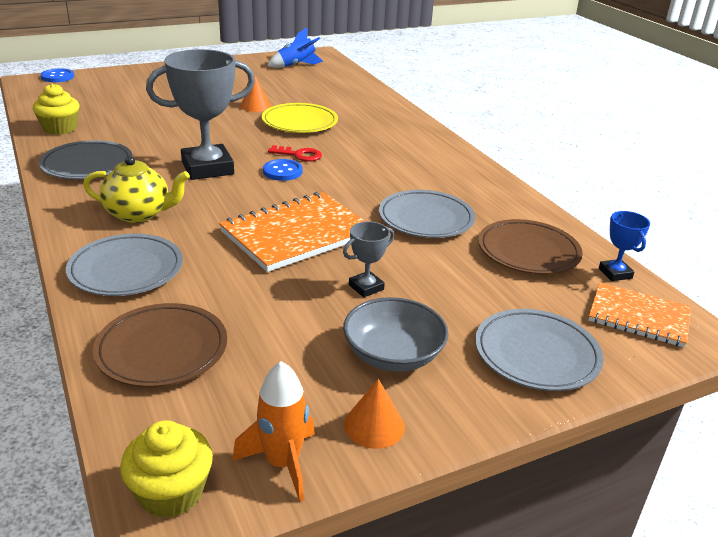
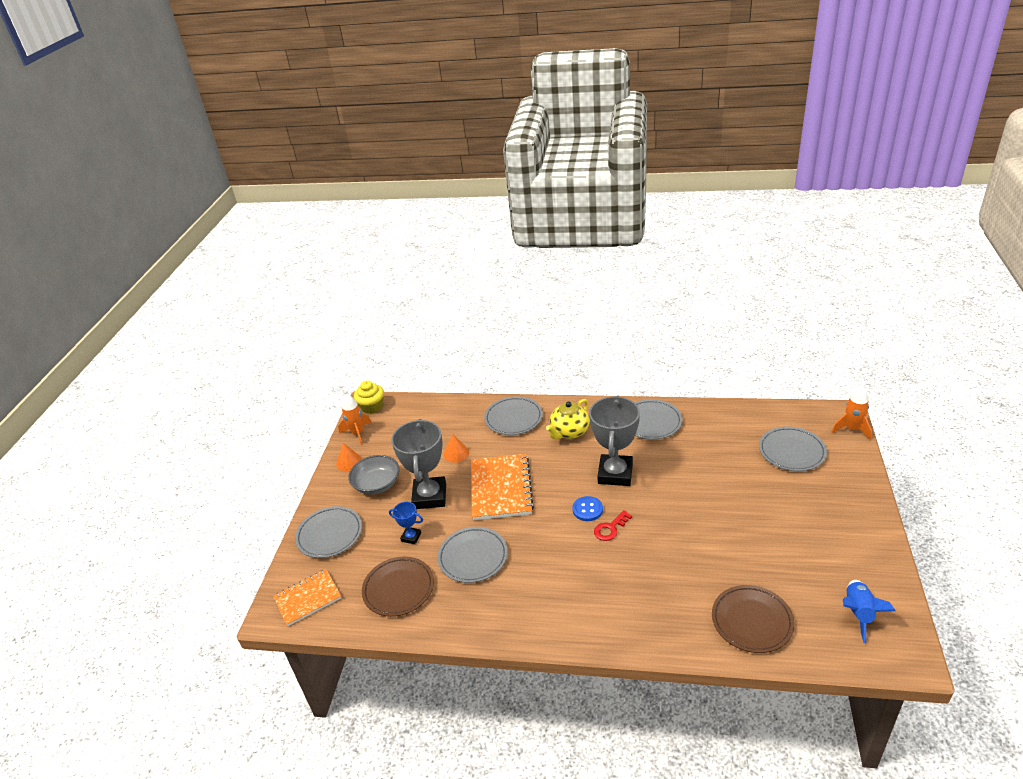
camera: 130 degrees right, 5 degrees up
(57, 77) = (852, 429): blue button -> orange rocket
(60, 128) = (723, 418): yellow cupcake -> none
(109, 95) = (791, 451): none -> grey plate
(162, 350) = (444, 418): brown plate -> brown plate (752, 621)
(255, 106) = (732, 536): orange cone -> orange cone (456, 453)
(300, 122) = (678, 553): yellow plate -> none
(366, 287) = (430, 496): grey trophy -> grey trophy, size x2.16
(615, 273) = (343, 619): blue trophy -> blue trophy (411, 537)

